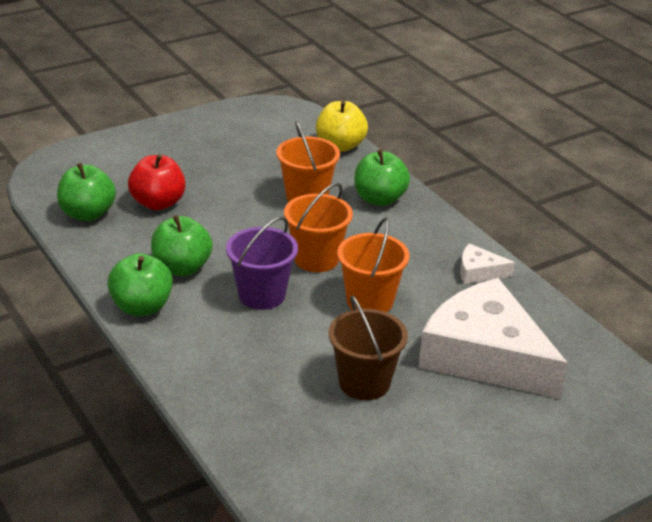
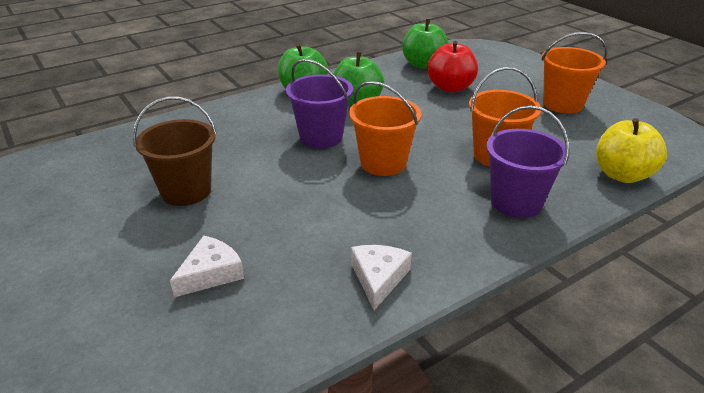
camera: 90 degrees right, 0 degrees up
(370, 301) = (313, 194): orange bucket -> orange bucket (562, 104)
(379, 199) = (516, 202): green apple -> purple bucket
(484, 355) = (211, 273): white cheese -> white cheese, size x0.41

